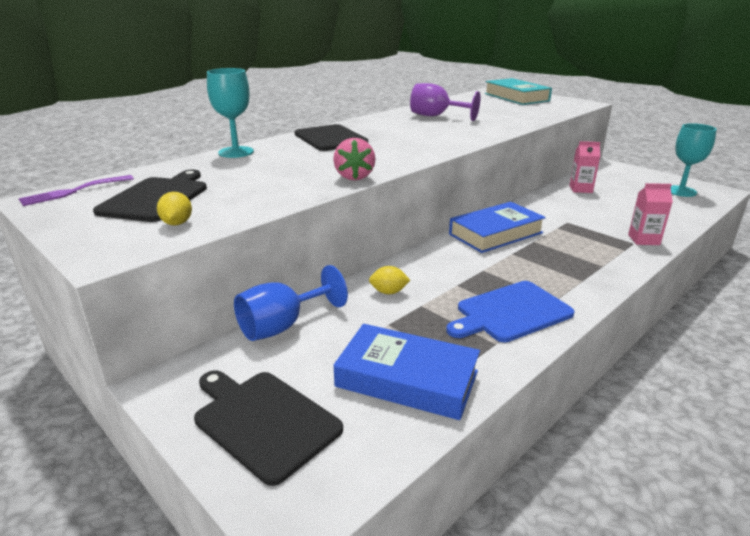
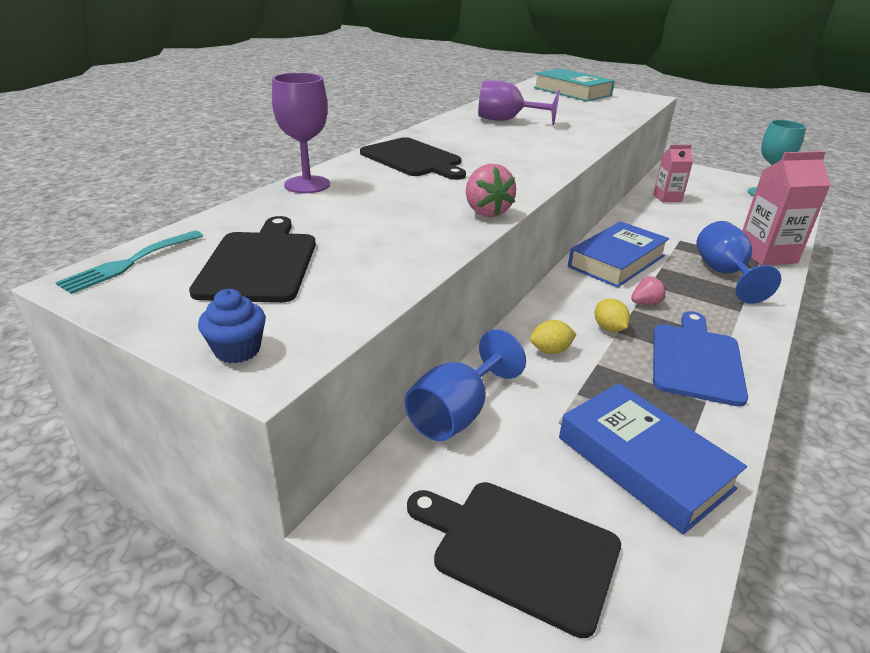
camera: 15 degrees left, 5 degrees up
(73, 191) = (129, 263): purple fork -> turquoise fork
(95, 246) = (237, 350): none -> blue cupcake
(177, 223) = (322, 301): yellow lemon -> yellow lemon (609, 328)
(236, 152) = (307, 185): turquoise goblet -> purple goblet
(407, 379) = (643, 462): blue book -> blue book turned 45 degrees clockwise
(497, 266) = (645, 303): none -> pink strawberry
(510, 312) = (696, 360): blue cutting board -> blue cutting board turned 150 degrees clockwise
(589, 251) = (723, 273): none -> blue goblet
(643, 240) = (766, 255): pink carton -> pink carton, size x1.63

